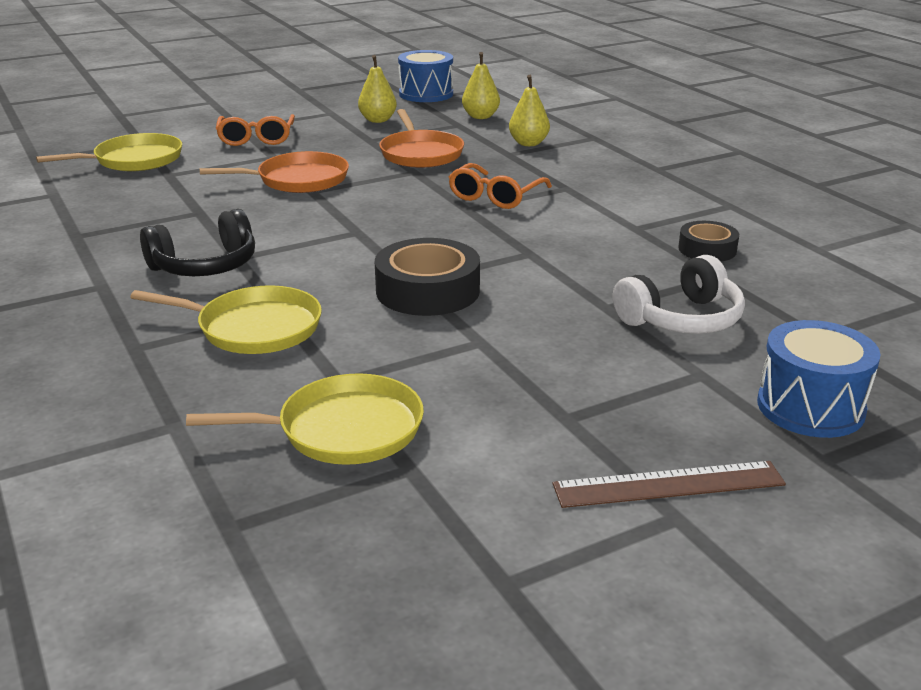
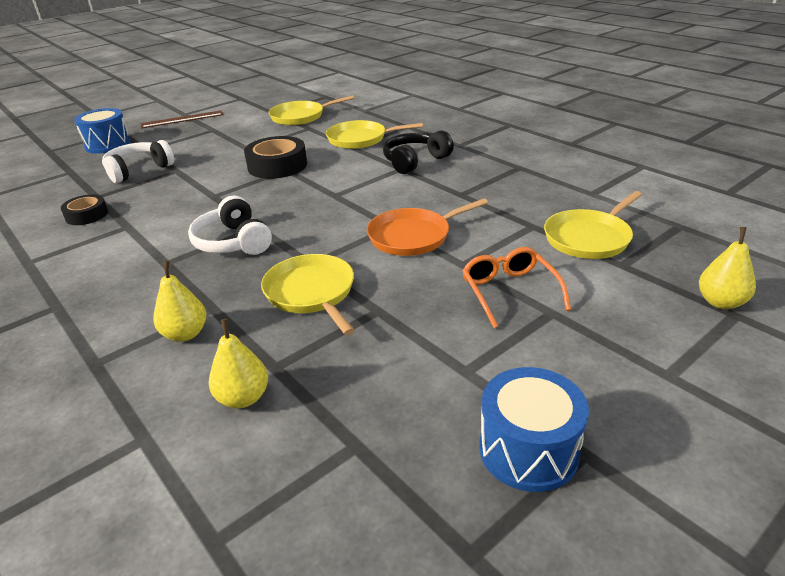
camera: 170 degrees right, 5 degrees up
(377, 120) = (389, 360): yellow pear -> yellow pear (720, 302)
(420, 153) = (312, 293): orange pan -> yellow pan
(426, 94) = (344, 475): blue drum -> blue drum (528, 450)
(495, 197) = (233, 242): orange glasses -> white headphones

